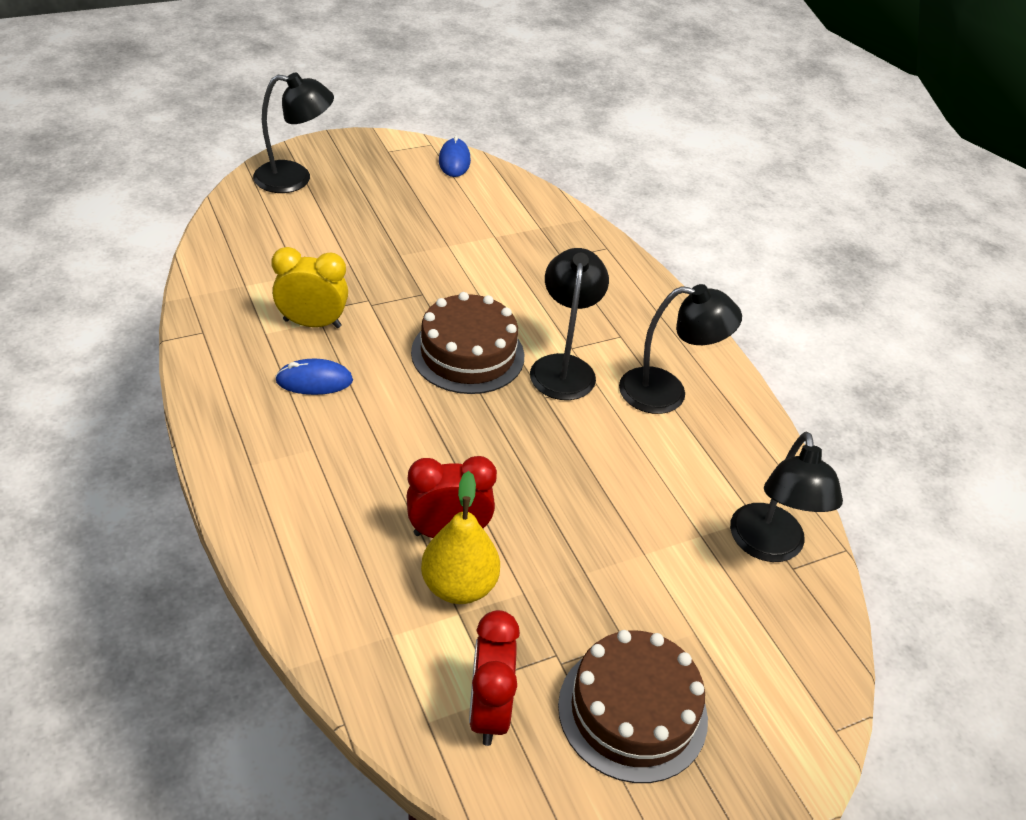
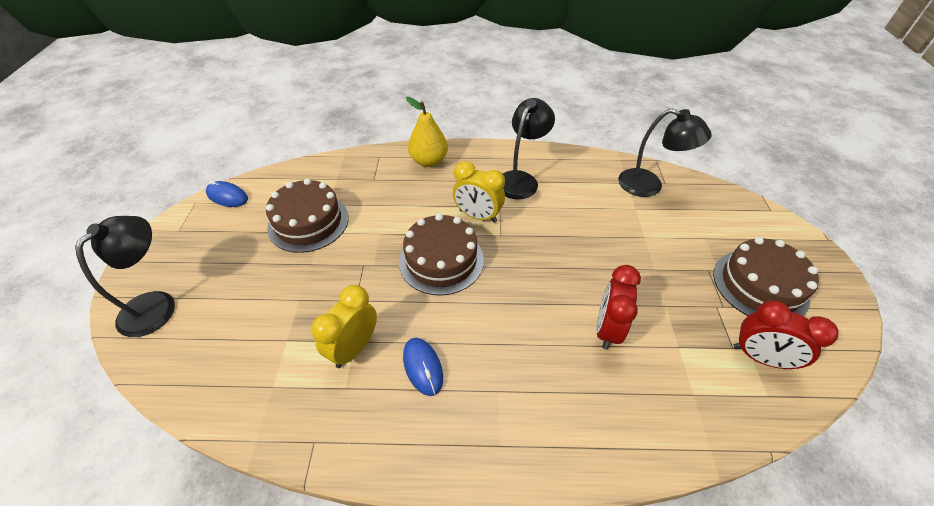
camera: 60 degrees left, 5 degrees up
(314, 381) = (422, 367): blue mouse -> blue mouse turned 45 degrees counterclockwise
(457, 231) = (308, 222): none -> brown cake
(459, 586) = (656, 339): yellow pear -> yellow pear (429, 161)
(563, 367) = (478, 216): black lamp -> yellow clock

